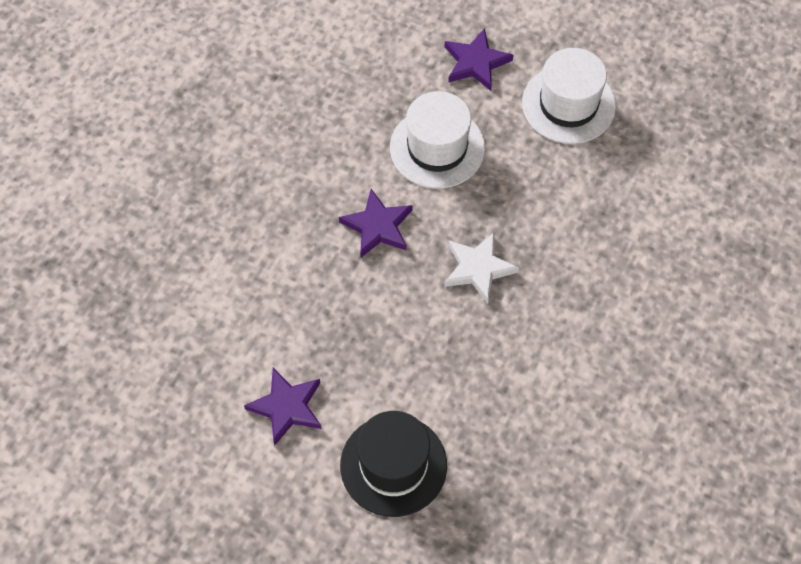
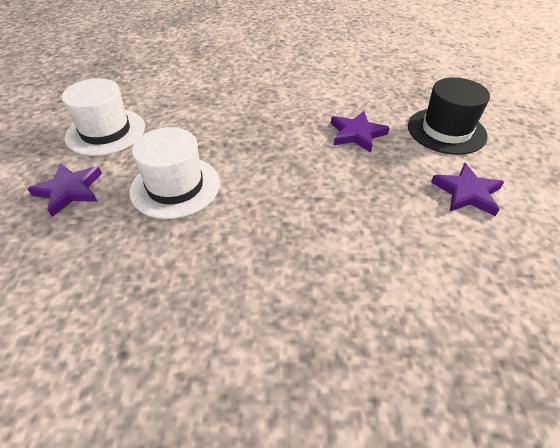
camera: 115 degrees left, 15 degrees down
(377, 226) = (274, 196): purple star -> purple star (356, 134)
(478, 268) = (275, 136): white star -> none

